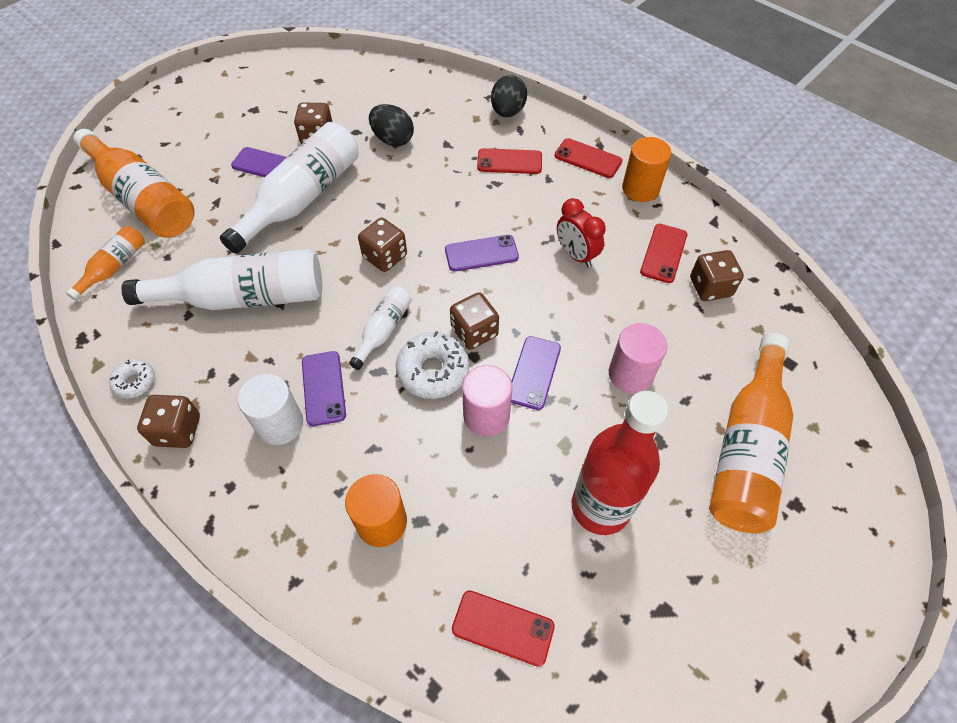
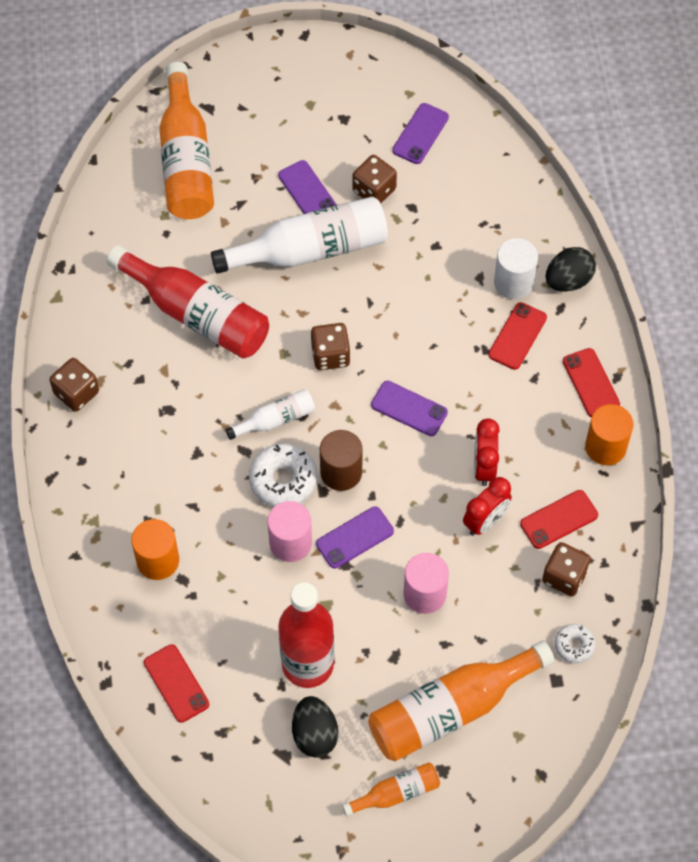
camera: 40 degrees right, 5 degrees up
(114, 267) = (122, 215): orange bottle -> orange bottle (396, 793)
(135, 382) = (73, 332): white donut -> white donut (574, 645)
(244, 297) = (196, 314): white bottle -> red bottle
(280, 424) = (146, 439): white cylinder -> white cylinder (513, 282)
(323, 388) = (196, 434): purple phone -> purple phone (420, 134)
(393, 140) = (436, 239): black egg -> black egg (314, 734)
(474, 332) = (341, 472): brown dice -> brown cylinder
(509, 162) = (517, 336): red phone -> red phone turned 75 degrees clockwise
(616, 290) = (485, 521): none -> red clock

